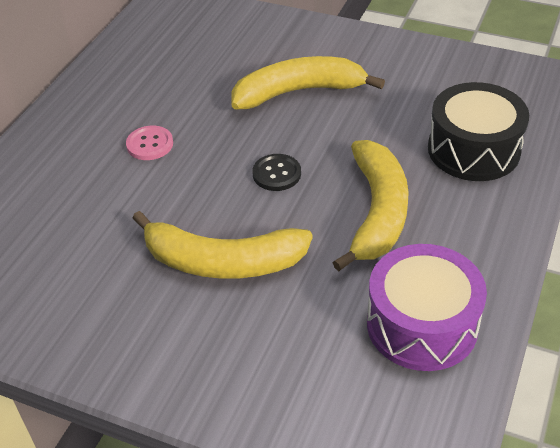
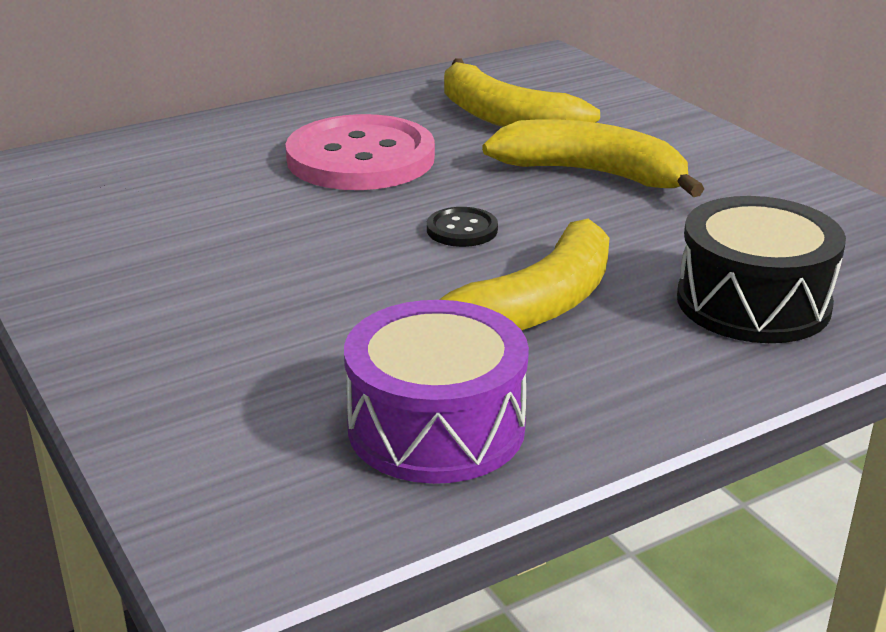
camera: 35 degrees right, 15 degrees down
(150, 144) = (360, 158): pink button -> pink button, size x2.33
(222, 261) = (293, 274): yellow banana -> yellow banana (504, 118)

